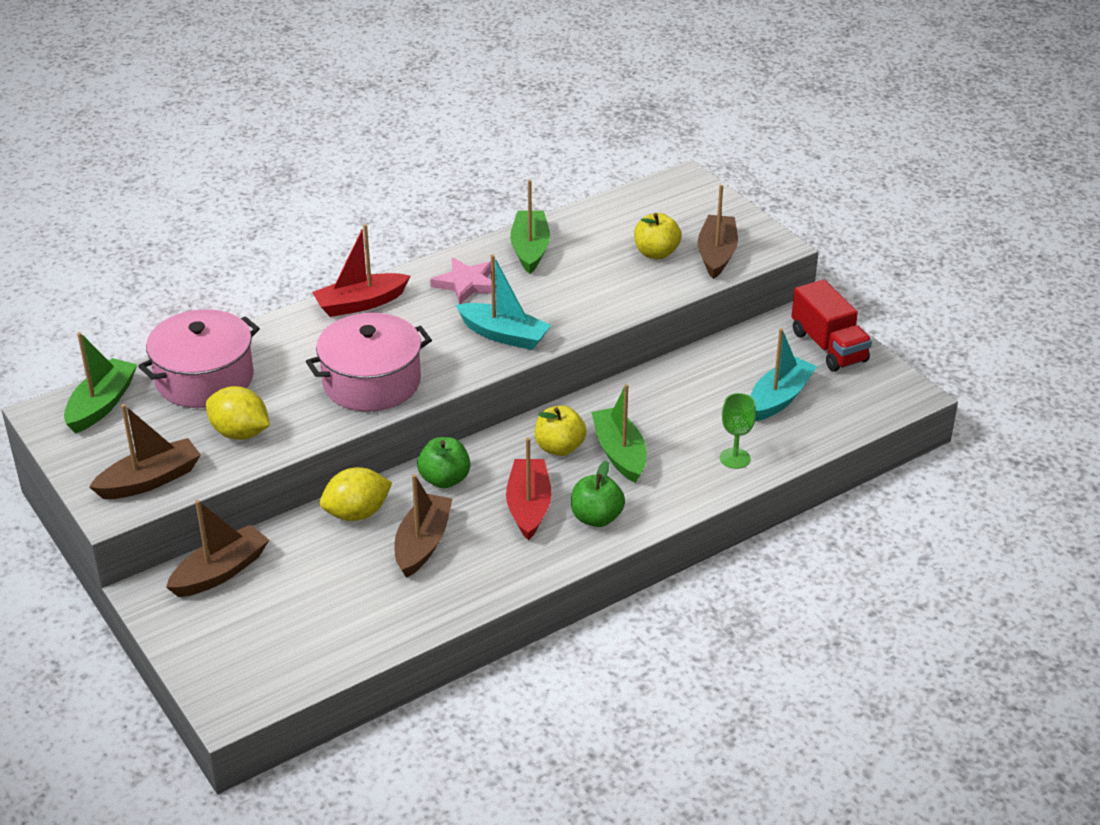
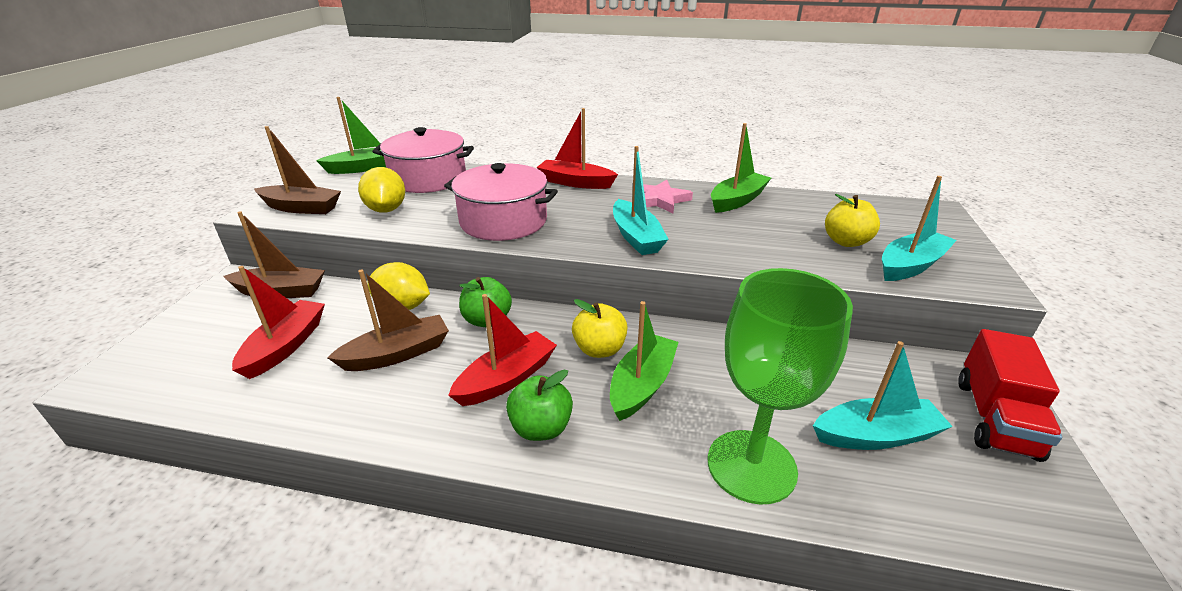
camera: 45 degrees right, 5 degrees down
(324, 597) = (285, 346): none -> red boat
(716, 254) = (910, 265): brown boat -> turquoise boat
(735, 458) = (751, 466): green goblet -> green goblet, size x2.14

